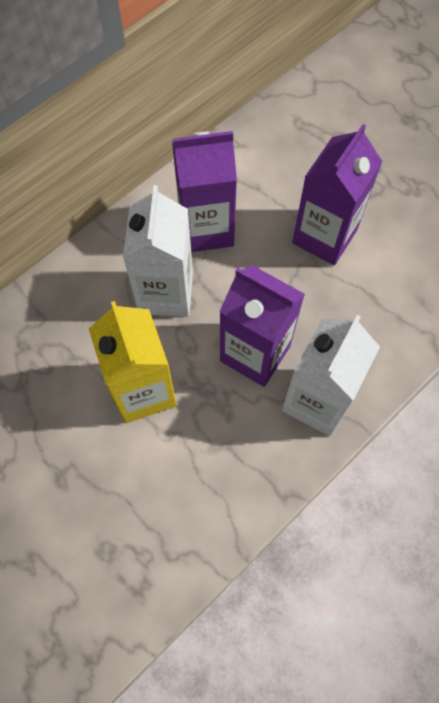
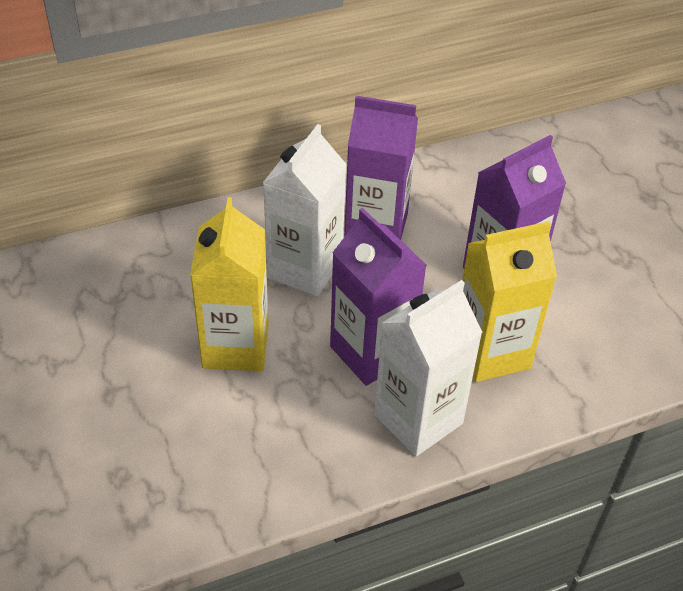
camera: 20 degrees right, 20 degrees down
(347, 317) = (491, 353): none -> yellow carton

